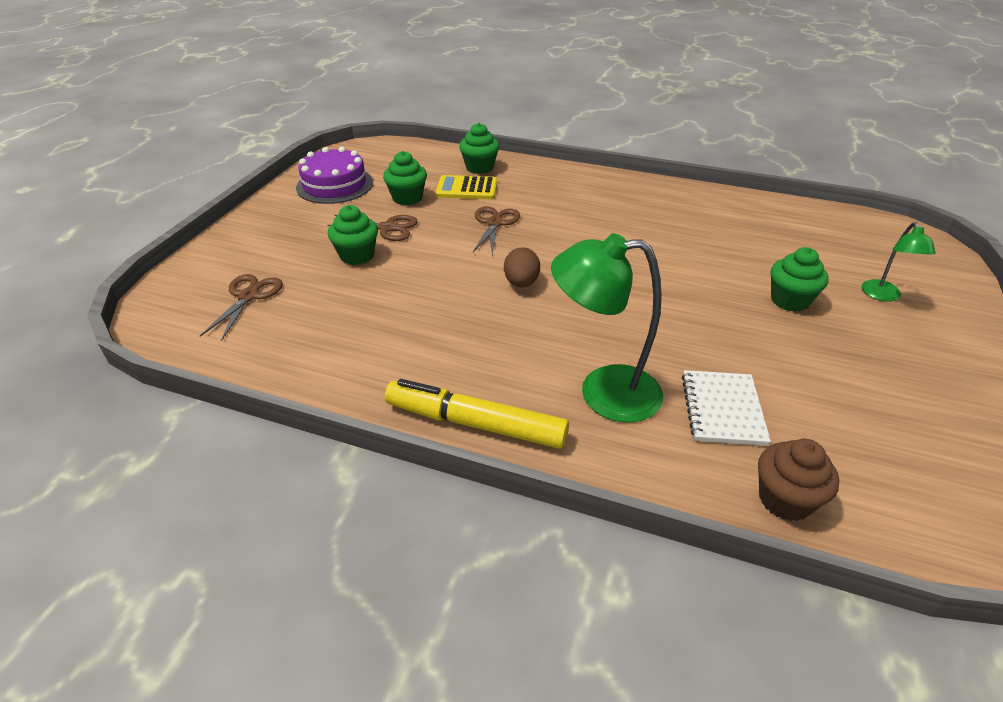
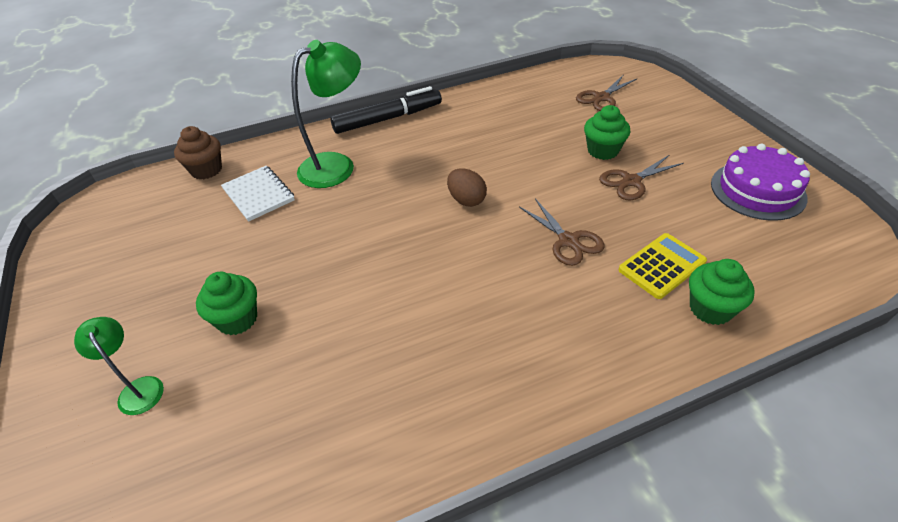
camera: 140 degrees right, 5 degrees up
(249, 296) = (601, 98): brown scissors -> brown scissors turned 75 degrees clockwise
(407, 198) = (680, 218): green cupcake -> none
(475, 424) = (388, 119): yellow marker -> black marker

